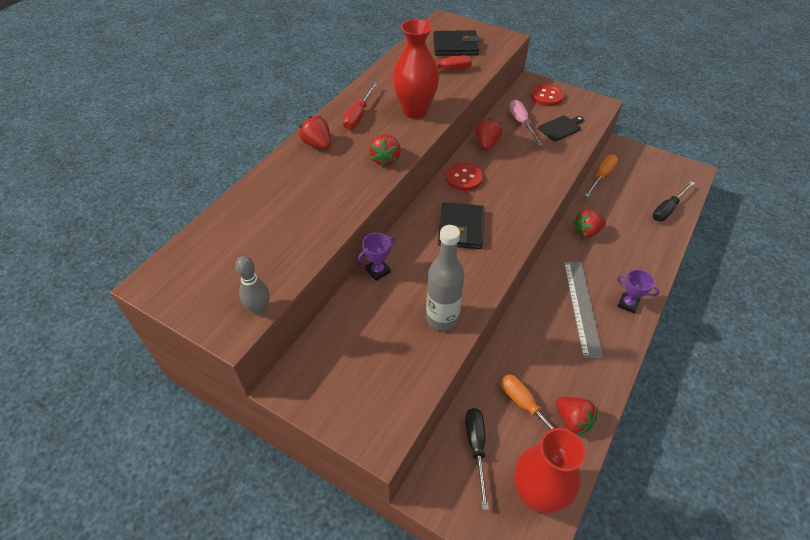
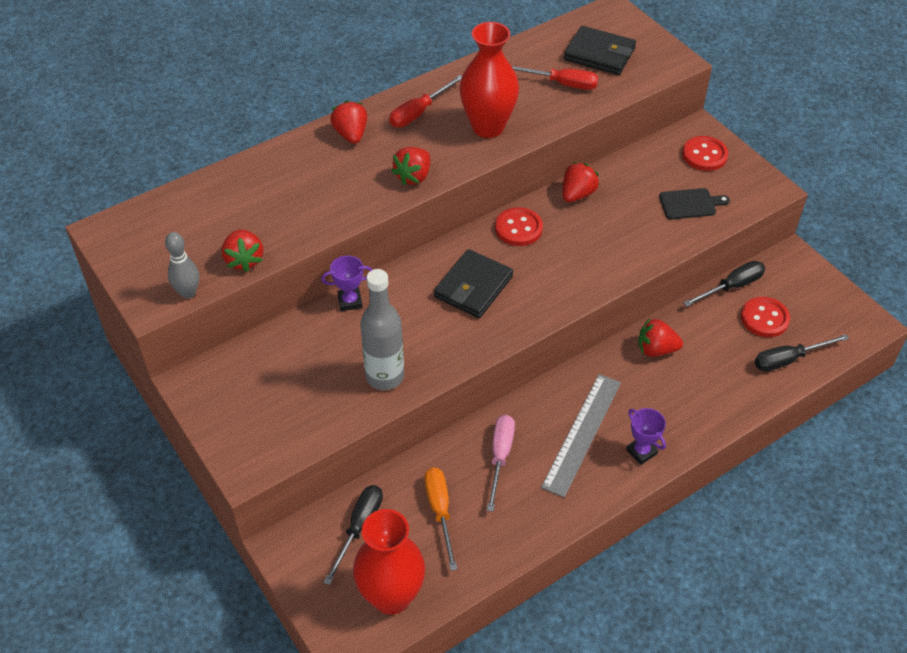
camera: 25 degrees right, 0 degrees up
(522, 123) = (643, 182): pink screwdriver -> pink screwdriver (500, 457)
(572, 420) = (481, 545): red strawberry -> red strawberry (244, 260)
(601, 176) = (731, 287): orange screwdriver -> black screwdriver
(635, 189) = (764, 318): none -> red button

